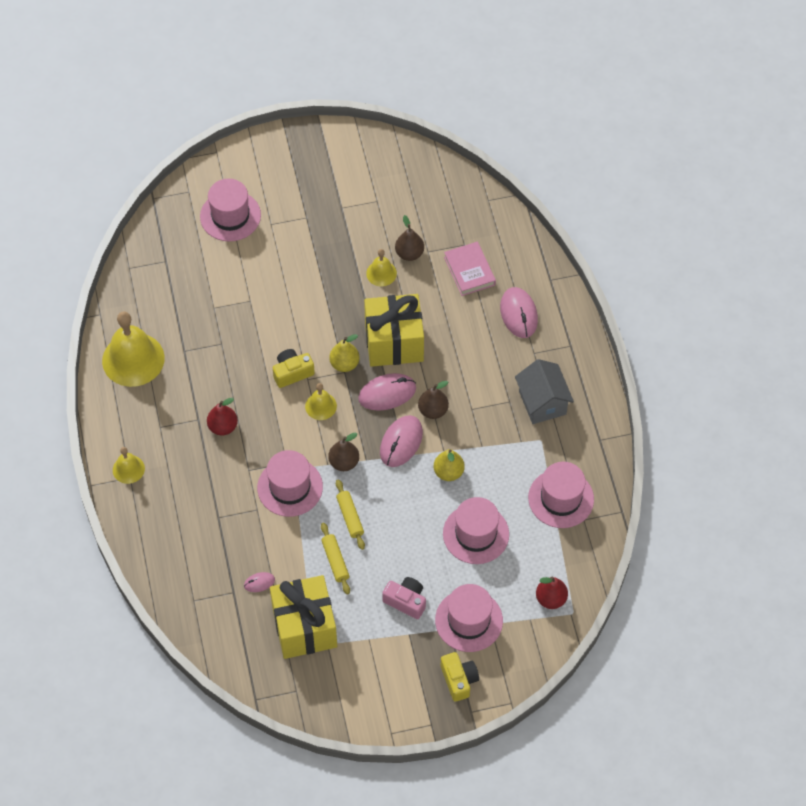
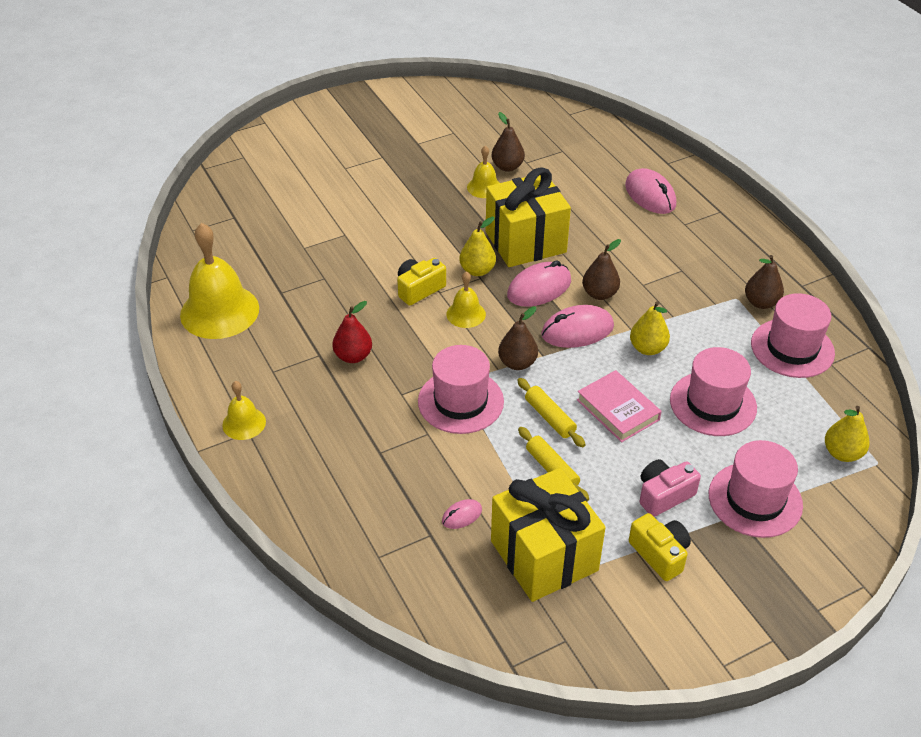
camera: 15 degrees left, 15 degrees down
(230, 216) = (297, 168): pink hat -> none
(401, 442) = (577, 331): pink mouse -> pink mouse turned 60 degrees clockwise
(406, 601) = (664, 495): pink camera -> pink camera turned 45 degrees counterclockwise
(459, 680) = (780, 573): yellow camera -> yellow camera (659, 554)
(469, 271) = (579, 170): pink book -> pink book (618, 410)
(542, 402) = (719, 264): grey house -> none
(551, 599) = (842, 453): red pear -> yellow pear
(558, 449) = (761, 303): none -> brown pear

